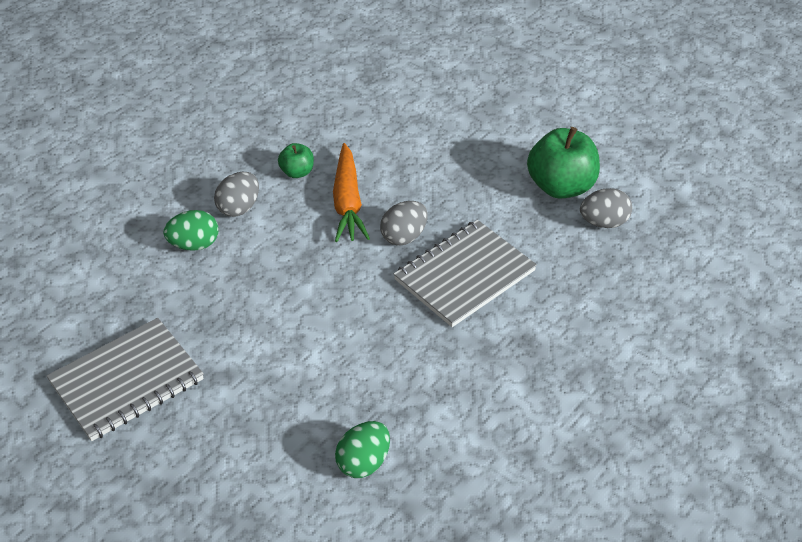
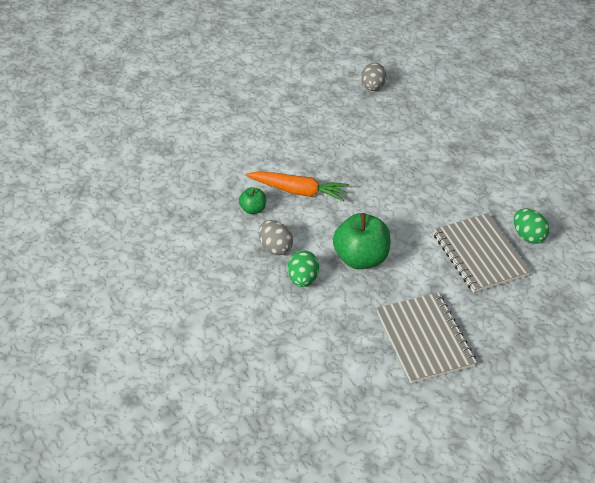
camera: 70 degrees left, 0 degrees up
(404, 236) = (345, 173): grey egg -> none
(464, 275) = (392, 155): grey notebook -> grey notebook (480, 254)
(561, 186) = (332, 94): green apple -> green apple (361, 258)

